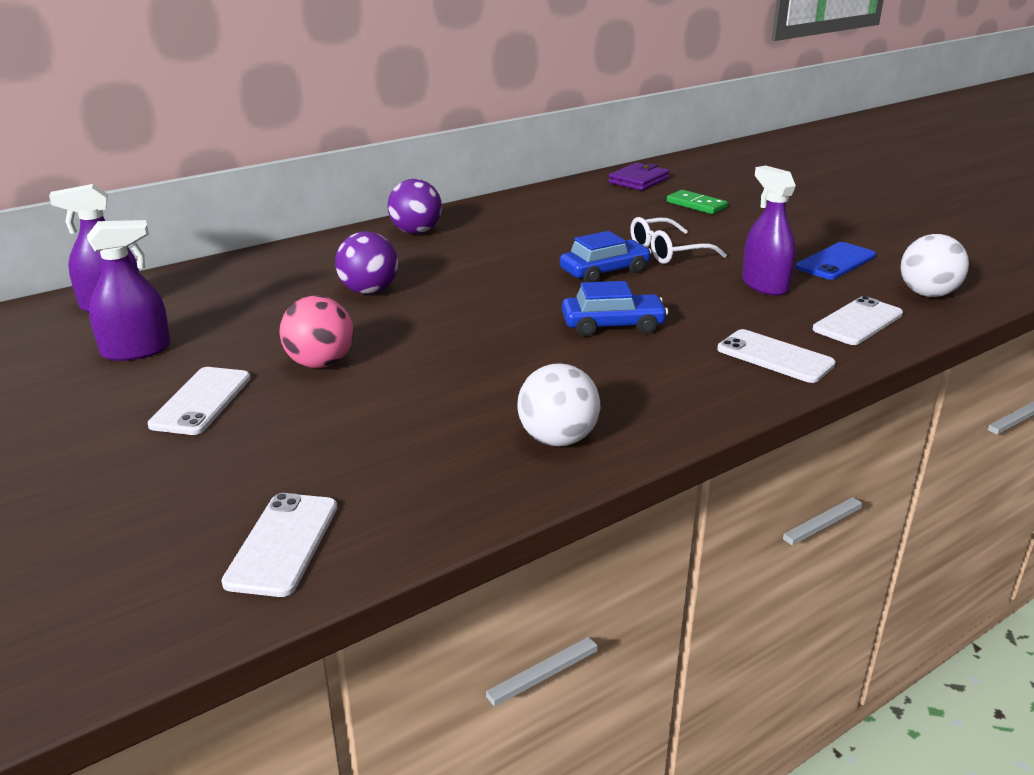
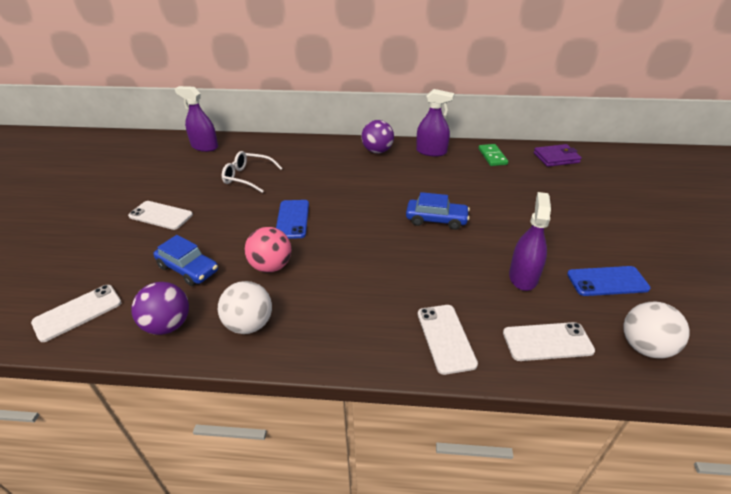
camera: 40 degrees right, 10 degrees up
(136, 350) = (179, 176): purple spray bottle -> purple spray bottle (431, 151)
(201, 401) = (161, 215): white phone -> white phone turned 60 degrees clockwise
(320, 363) = (226, 217): pink ball -> pink ball (271, 266)
(369, 291) = (304, 181): purple ball -> purple ball (168, 325)
(425, 331) = (292, 219): none -> blue phone
(613, 325) = (385, 261): blue car -> blue car (188, 269)
(667, 252) = (495, 221): white glasses -> white glasses (248, 177)
(696, 205) = (569, 191): green domino -> green domino (492, 156)

